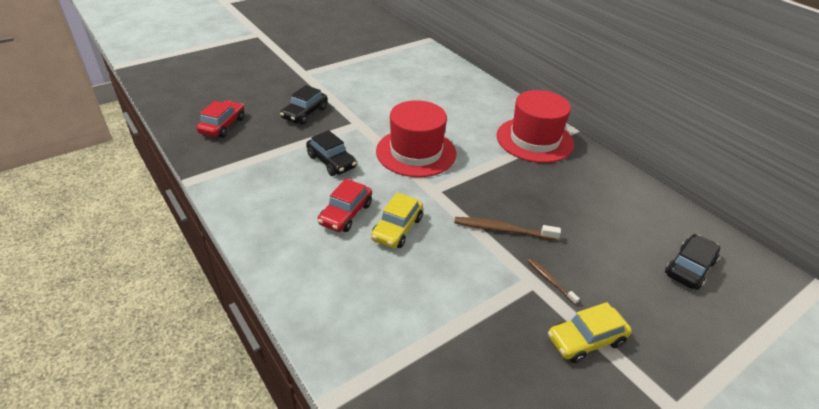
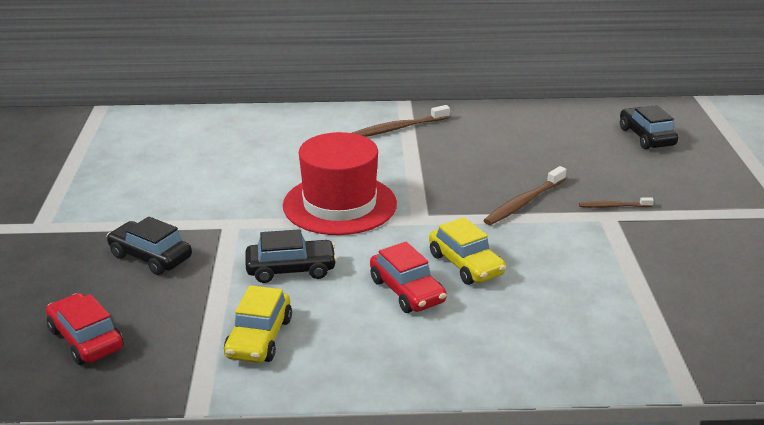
camera: 55 degrees left, 10 degrees down
(305, 113) = (150, 257): black car -> black car turned 150 degrees clockwise
(534, 140) = (398, 128): red hat -> brown toothbrush
(586, 340) = (695, 219): yellow car -> yellow car (259, 338)

